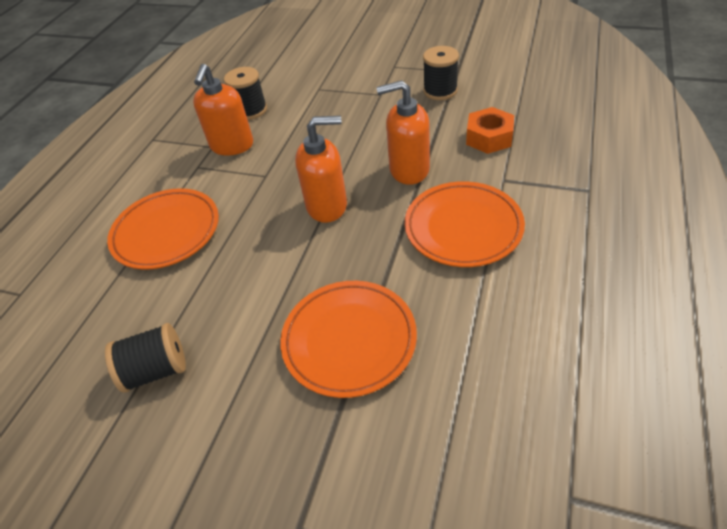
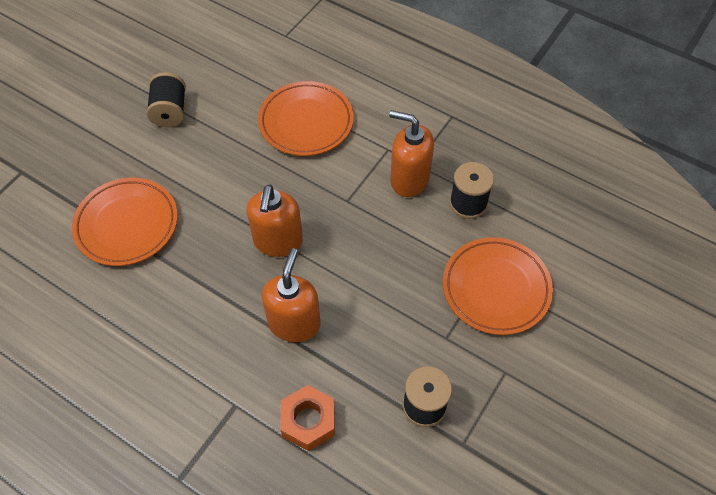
camera: 100 degrees right, 10 degrees up
(463, 228) = (192, 341): orange plate -> orange plate (496, 288)

